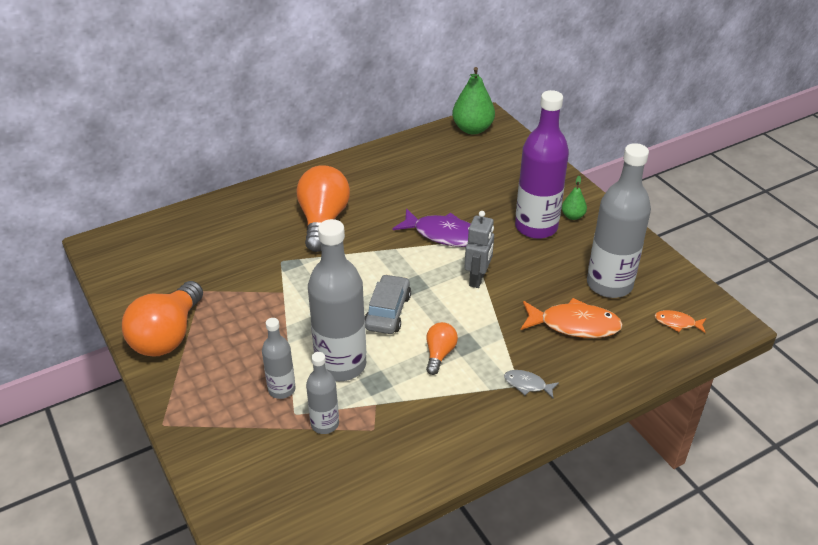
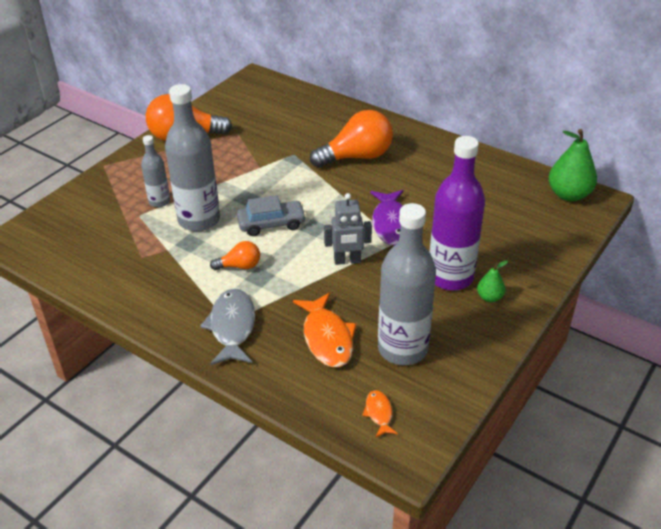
camera: 65 degrees right, 0 degrees up
(325, 424) = (136, 232): grey bottle -> none
(527, 384) = (232, 327): grey fish -> grey fish, size x1.97

